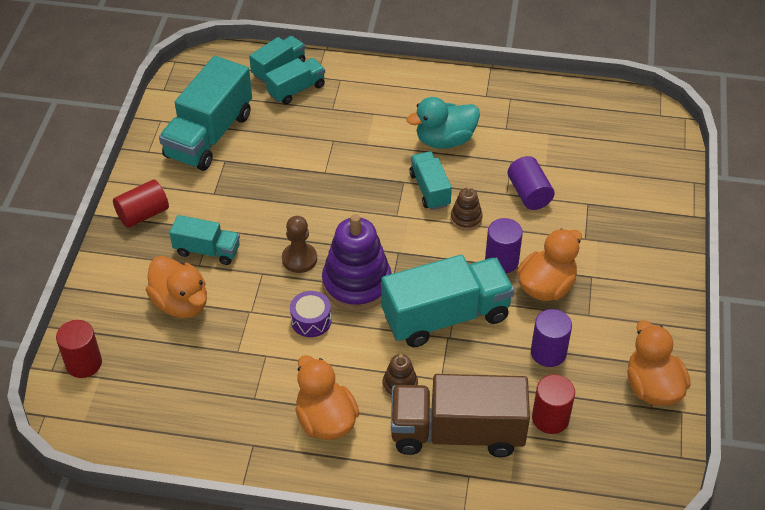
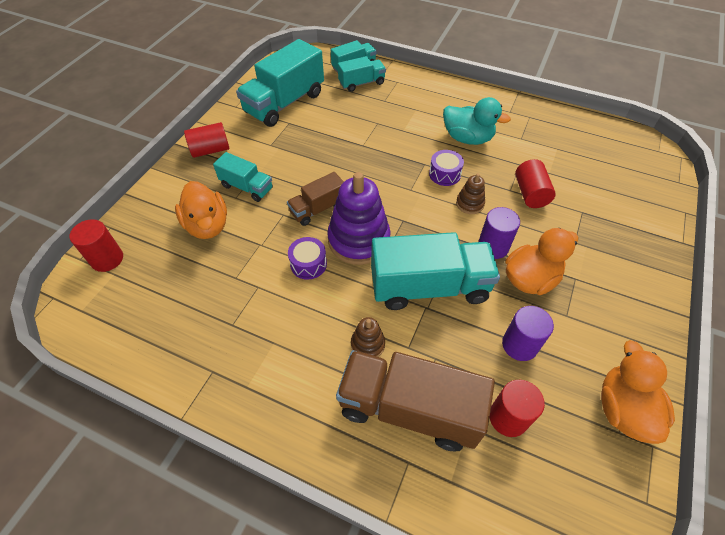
camera: 15 degrees right, 5 degrees up
(299, 259) = (318, 209): brown pawn -> brown truck
(325, 420) = (287, 363): orange duck -> none
(430, 189) = (444, 174): turquoise truck -> purple drum
(445, 140) = (467, 138): turquoise duck -> turquoise duck turned 150 degrees counterclockwise
(529, 194) = (530, 193): purple cylinder -> red cylinder

